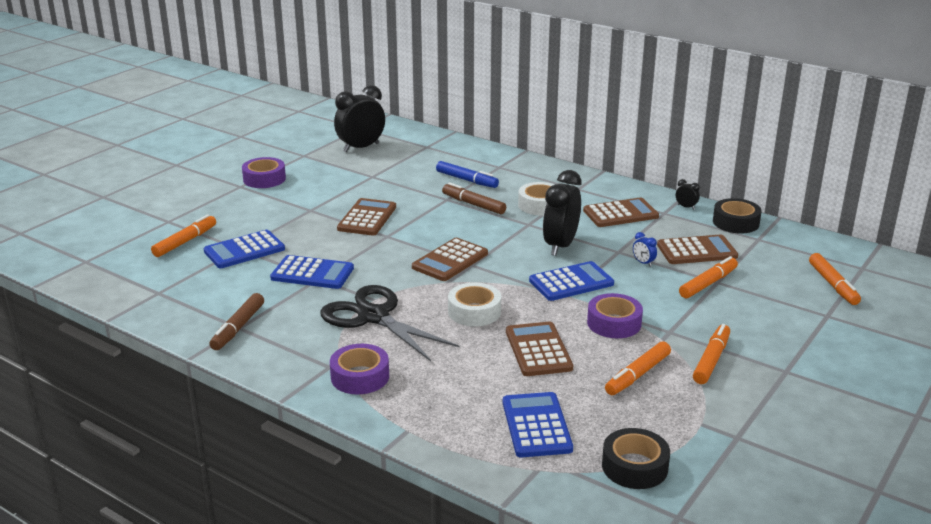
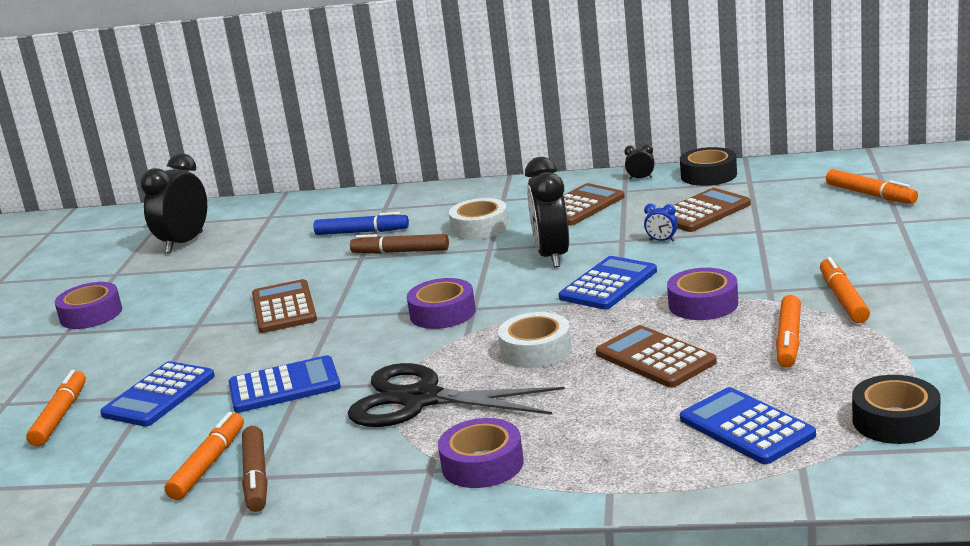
camera: 25 degrees left, 5 degrees down
(450, 260) = (442, 313): brown calculator -> purple tape
(708, 283) = (751, 235): orange marker -> orange marker (208, 464)

